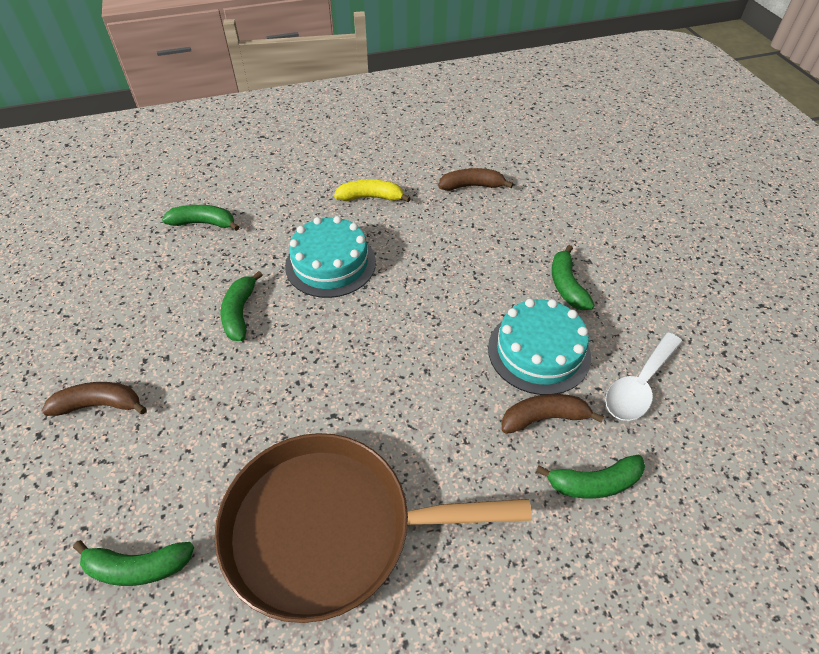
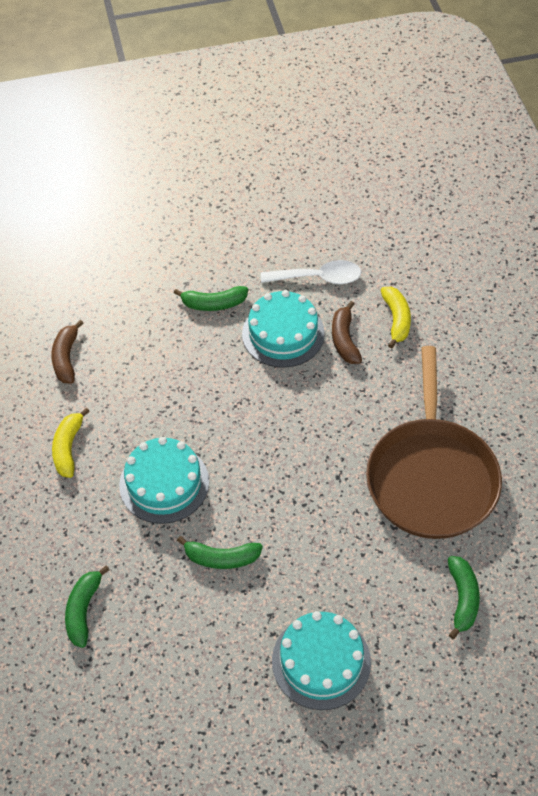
camera: 85 degrees left, 5 degrees up
(100, 405) = (321, 661): brown banana -> turquoise cake
(593, 483) = (396, 320): green banana -> yellow banana
(639, 385) = (318, 278): white spoon -> white spoon turned 45 degrees counterclockwise

